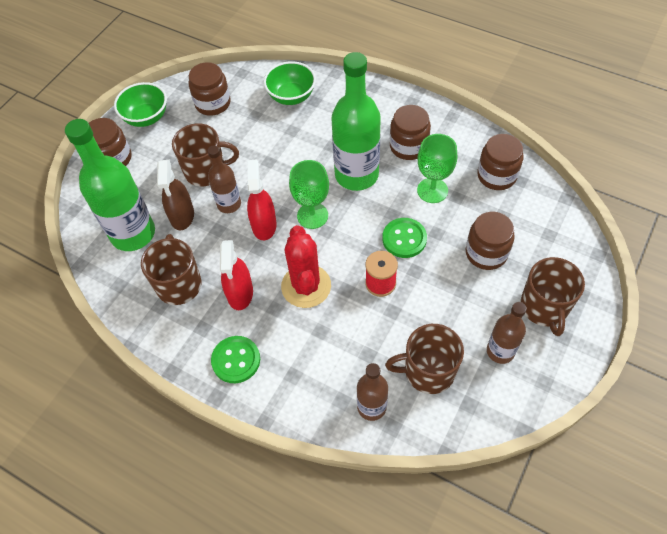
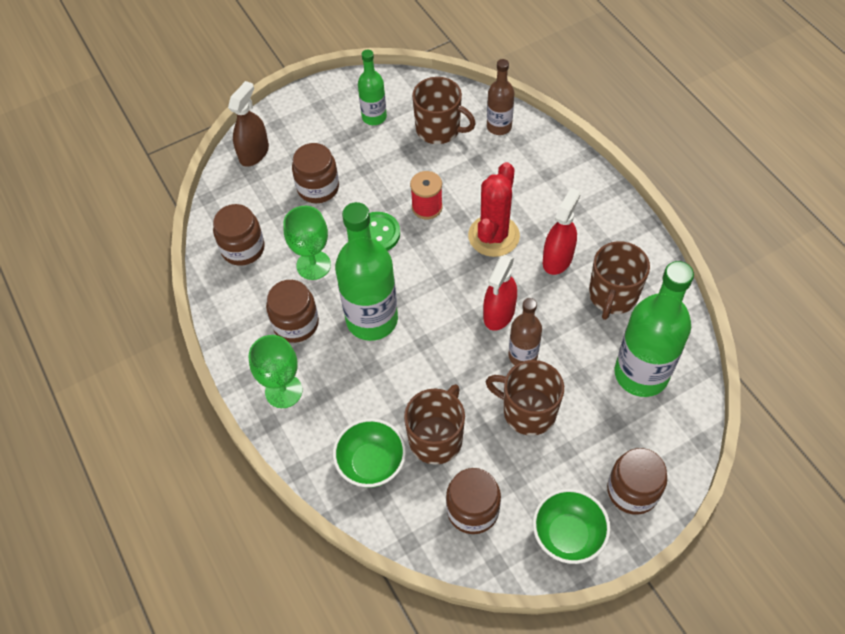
camera: 150 degrees left, 0 degrees up
(182, 215) = (579, 368): brown spray bottle -> brown spray bottle (254, 153)
(236, 360) = (589, 206): green button -> none
(312, 215) = (445, 299): green goblet -> green goblet (283, 391)
(500, 351) = (374, 117): brown bottle -> green bottle
(544, 307) = (313, 128): brown mug -> brown mug (436, 438)

